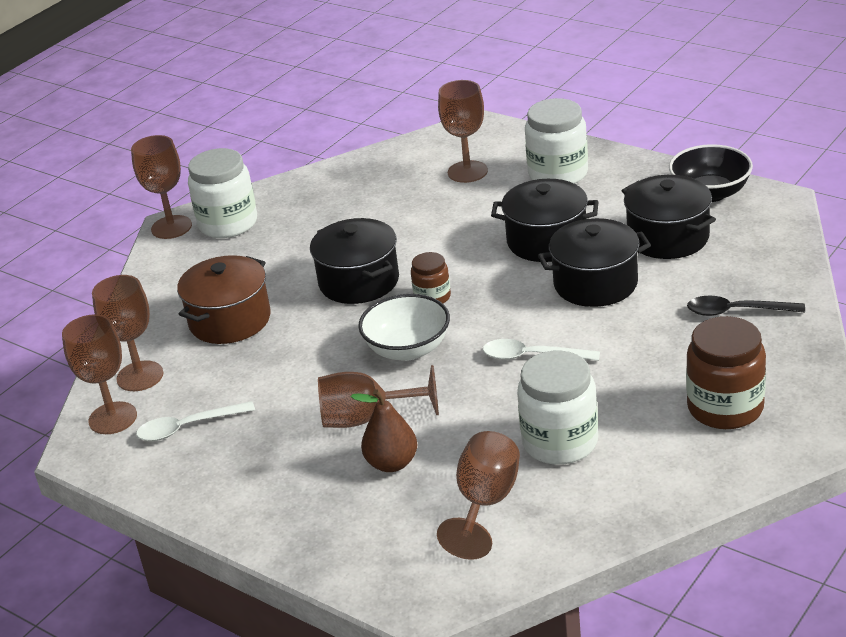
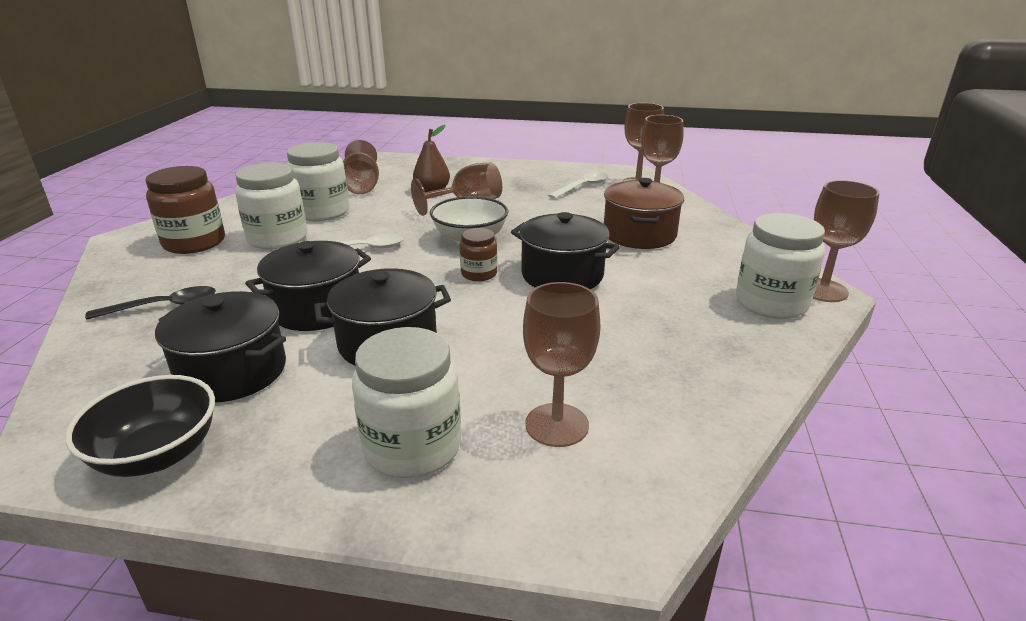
camera: 150 degrees right, 5 degrees down
(624, 395) = (277, 238): none -> white jar

